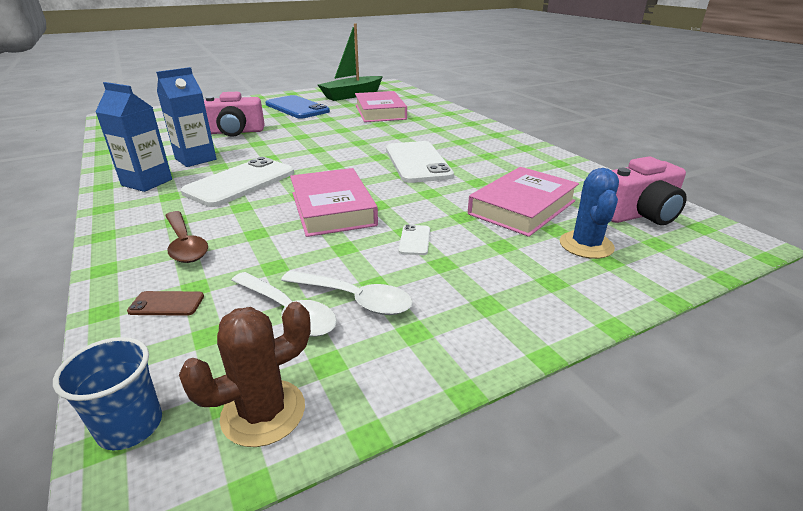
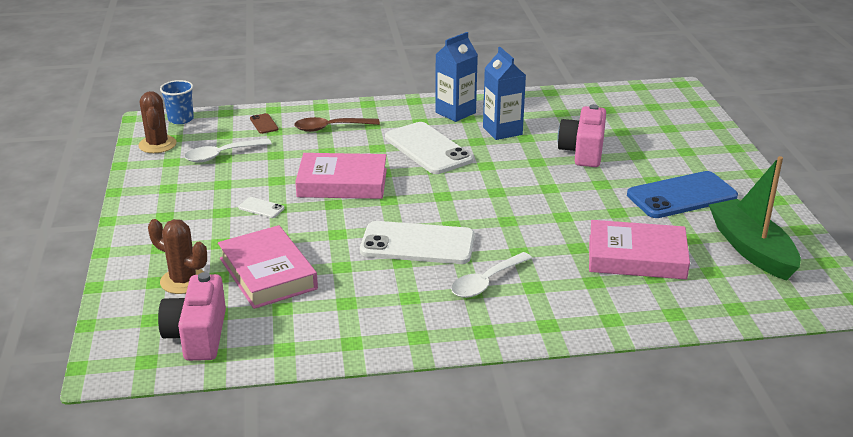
camera: 110 degrees right, 0 degrees up
(166, 304) = (264, 124): brown phone -> brown phone turned 45 degrees counterclockwise
(355, 299) = (214, 175): white spoon -> white spoon (486, 282)
(586, 245) = (183, 281): blue cactus -> brown cactus

